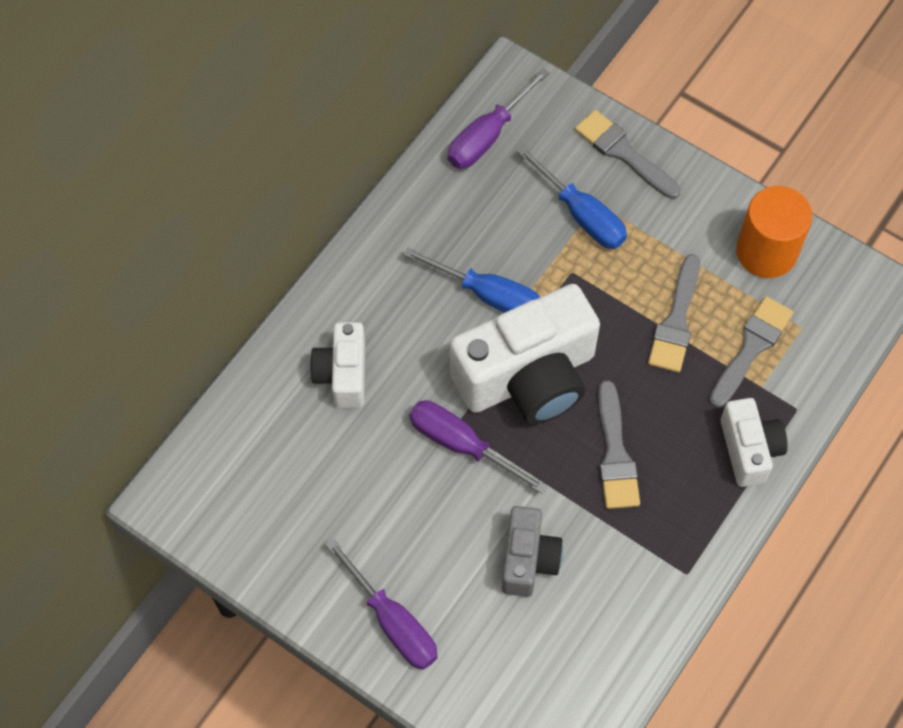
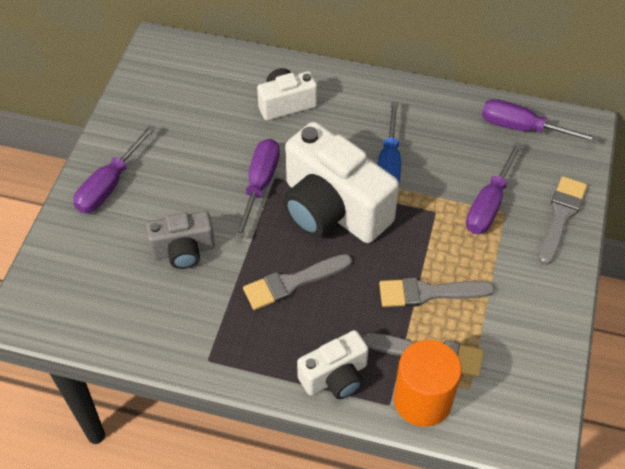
camera: 70 degrees right, 10 degrees down
(582, 215) = (488, 205): blue screwdriver -> purple screwdriver
(766, 251) = (528, 342): orange cylinder -> orange cylinder (422, 400)

